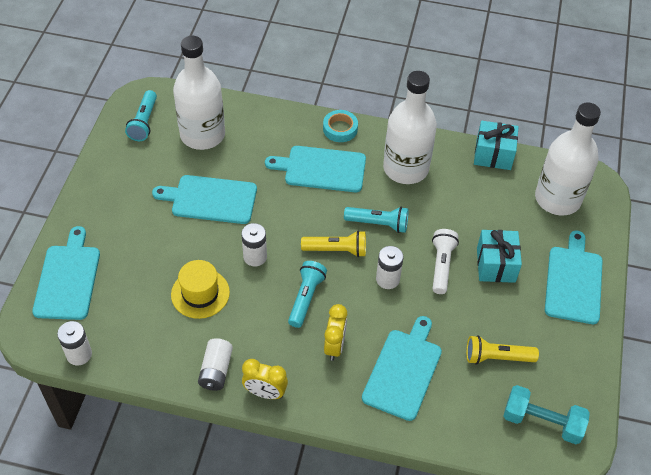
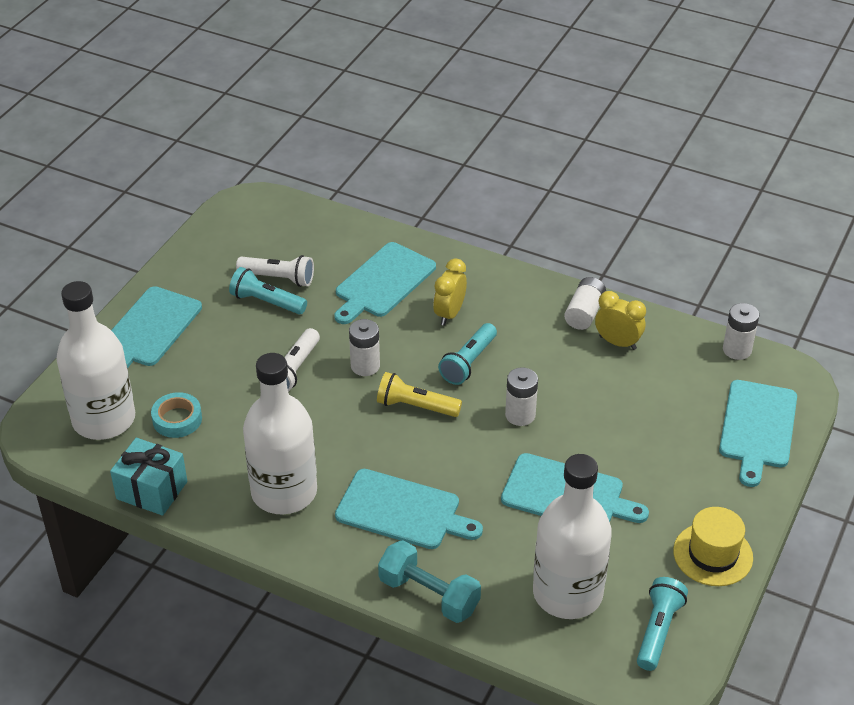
camera: 165 degrees left, 10 degrees down
(200, 293) = (594, 387): yellow hat -> yellow hat (713, 554)
(265, 393) = (534, 287): yellow clock -> yellow clock (617, 342)
(340, 129) = (355, 567): turquoise tape -> turquoise tape (177, 419)
(378, 224) = (351, 428): turquoise flashlight -> turquoise flashlight (266, 302)
(496, 265) = (229, 360): turquoise gift -> none
(497, 357) = (278, 278): yellow flashlight -> white flashlight
(542, 422) = (263, 225): turquoise dumbbell -> turquoise dumbbell (429, 595)

